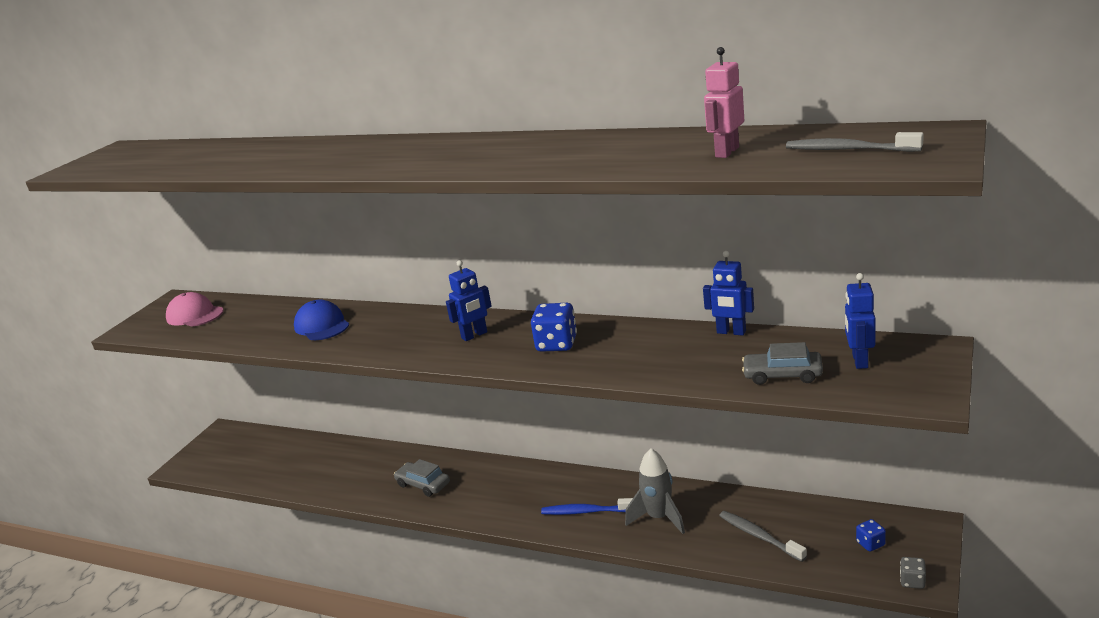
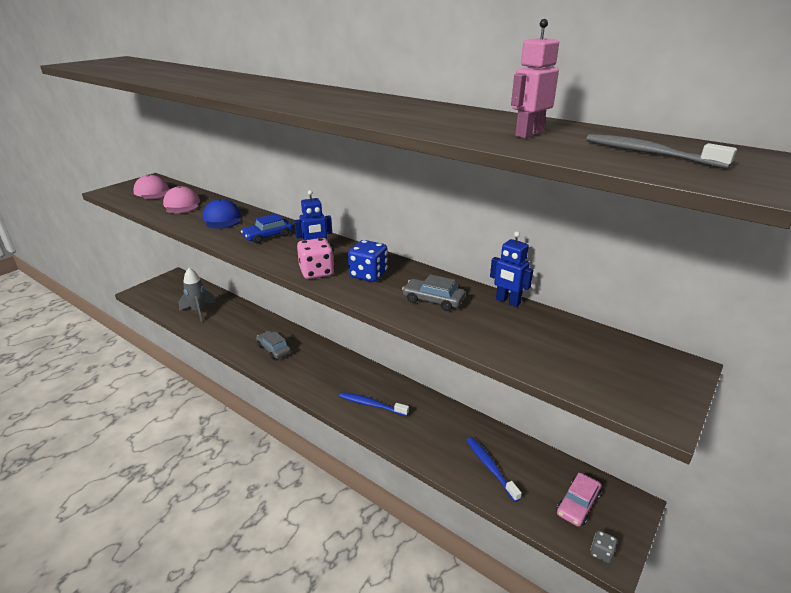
camera: 10 degrees right, 5 degrees up
(251, 321) = (182, 204): none -> pink cap
(400, 331) = (268, 236): none -> blue car
(492, 357) = (316, 272): none -> pink dice
(659, 518) = (421, 426): grey rocket -> grey rocket (199, 311)
(759, 536) = (490, 467): grey toothbrush -> blue toothbrush
(782, 375) = (533, 352): grey car -> grey car (433, 300)
(859, 361) = (607, 358): blue robot -> none
(870, 544) = (577, 504): blue dice -> pink car

